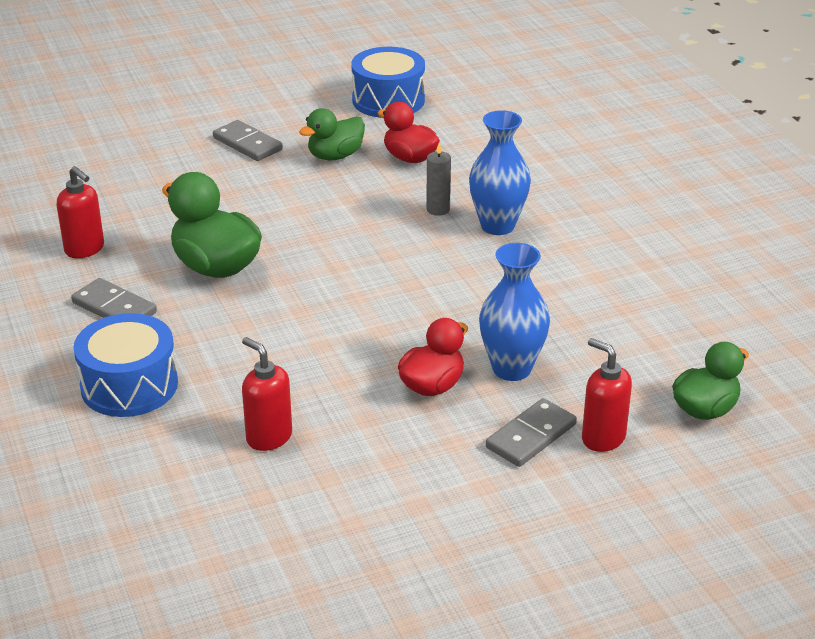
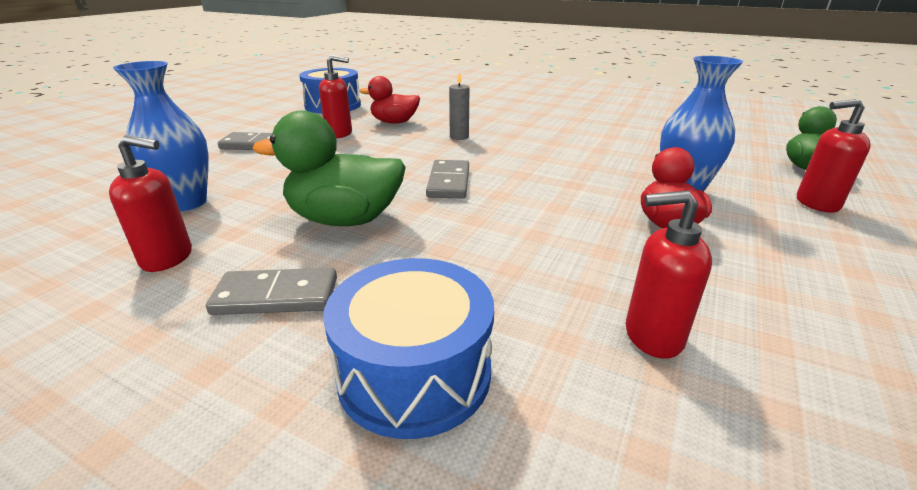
camera: 40 degrees left, 5 degrees down
(335, 156) = (339, 134): green duck -> red soap dispenser
(497, 226) = (510, 133): blue vase -> blue vase (186, 203)
(531, 436) = (788, 222): grey domino -> grey domino (448, 182)

